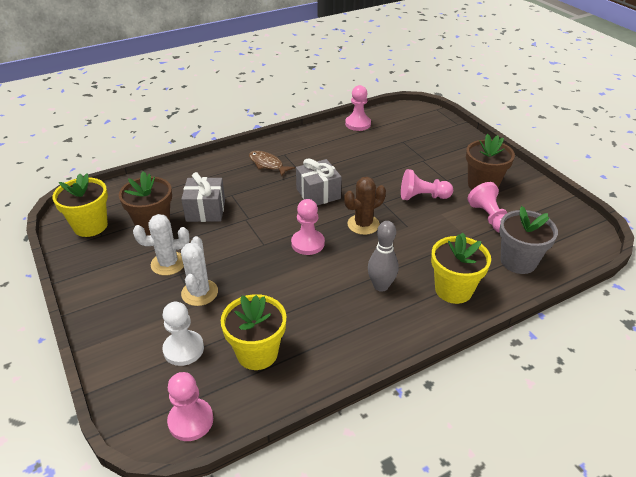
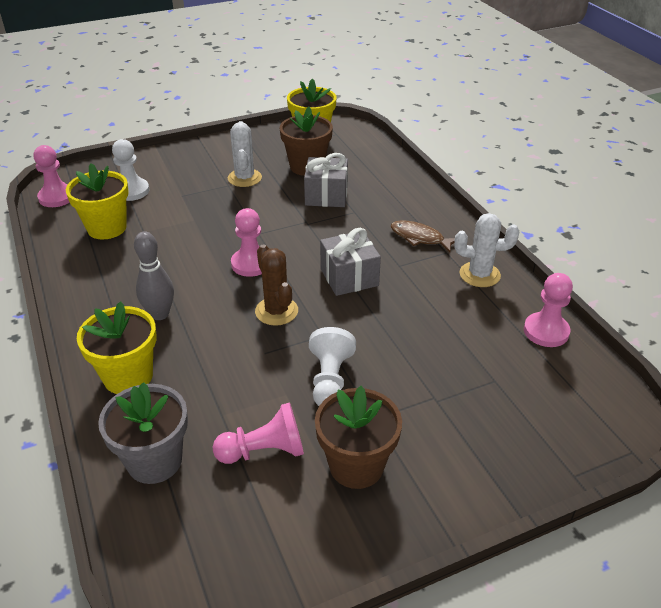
camera: 95 degrees right, 0 degrees up
(199, 293) = (197, 196): white cactus -> white cactus (479, 275)
(267, 164) = (420, 238): brown fish -> brown fish turned 105 degrees counterclockwise
(423, 197) = (330, 380): pink pawn -> white pawn

